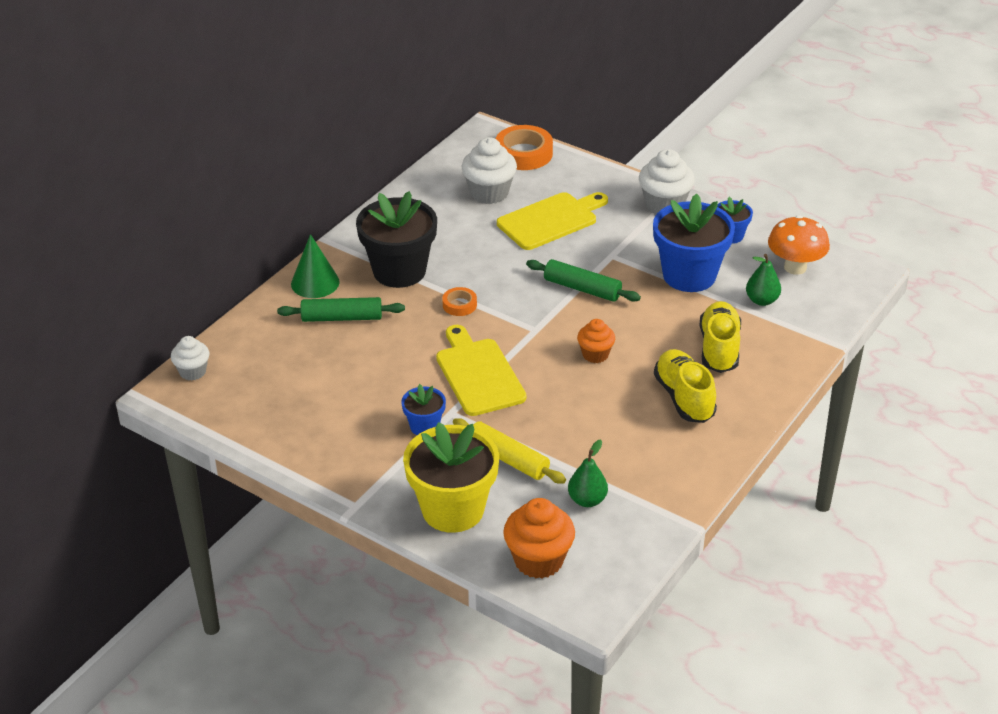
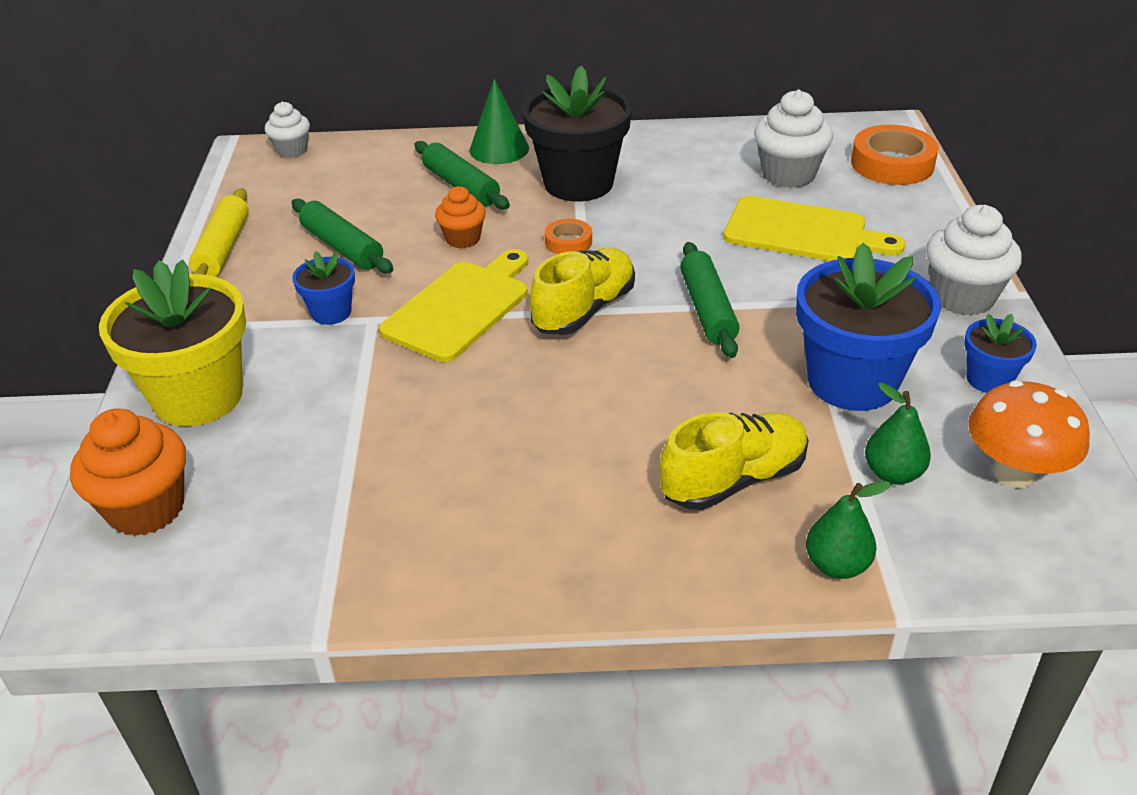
camera: 55 degrees right, 0 degrees up
(354, 395) = (342, 247): none -> green rolling pin
(508, 459) = (325, 397): yellow rolling pin -> yellow rolling pin (223, 248)
(587, 500) = (297, 498): green pear -> green pear (836, 565)
(595, 354) = (593, 376): orange cupcake -> orange cupcake (463, 239)
(684, 398) = (590, 494): yellow shoe -> yellow shoe (584, 310)

